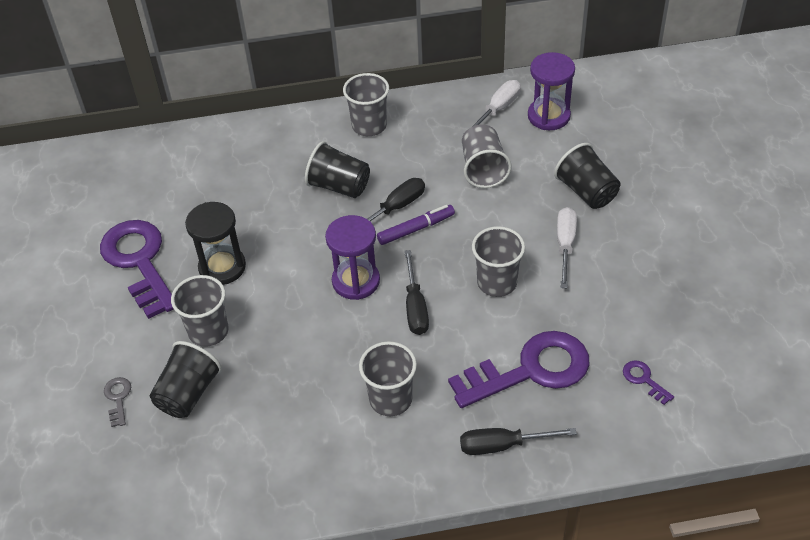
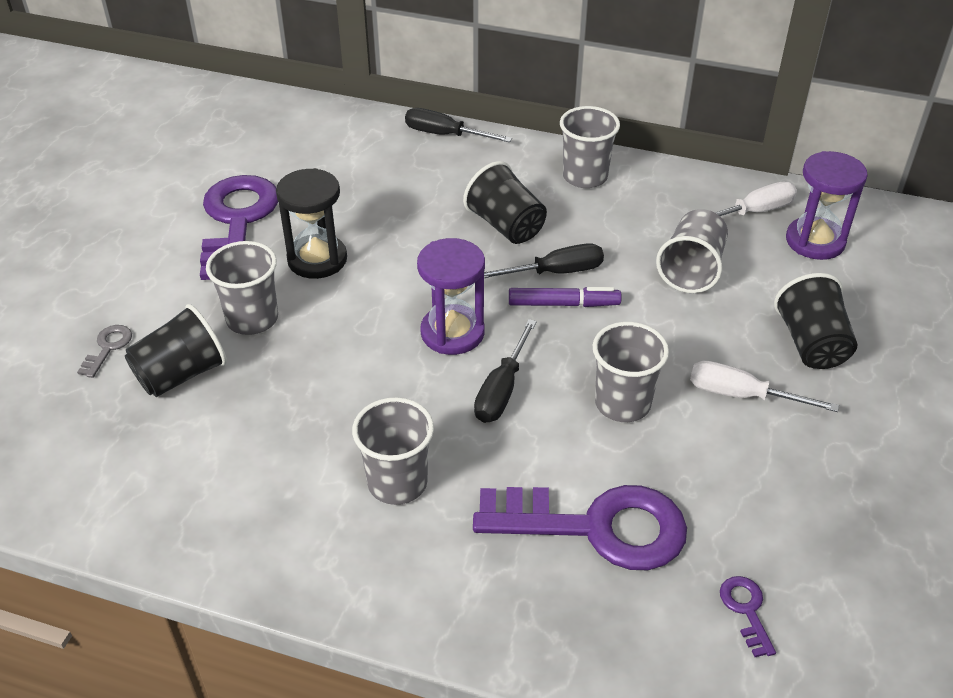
camera: 25 degrees right, 5 degrees down
(502, 445) = (496, 604): black screwdriver -> black screwdriver (445, 135)
(565, 245) = (742, 395): white screwdriver -> white screwdriver turned 105 degrees counterclockwise

